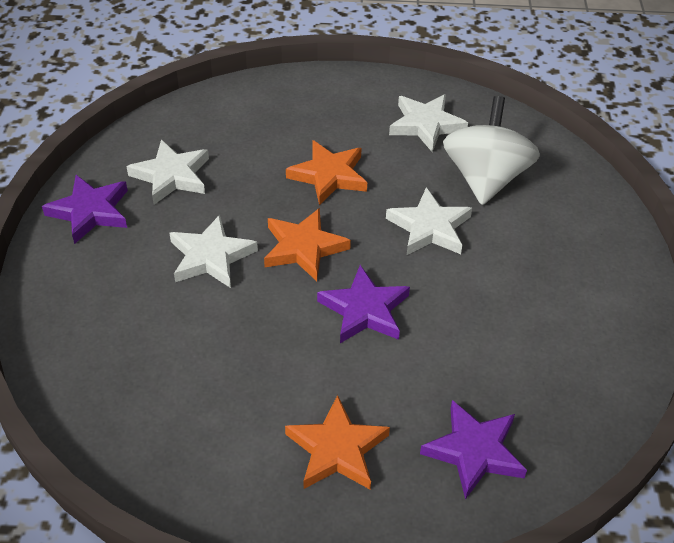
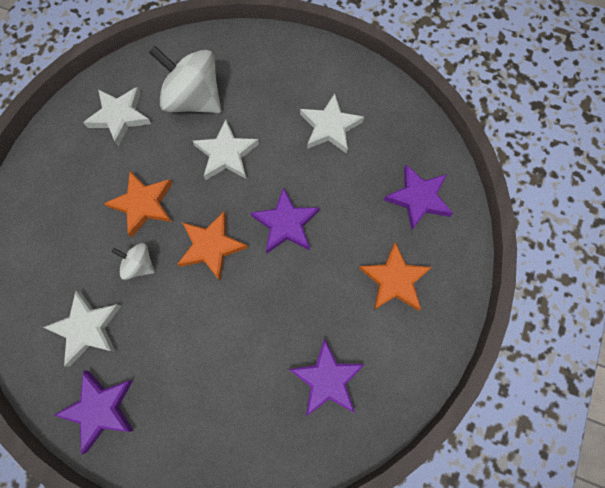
camera: 70 degrees left, 25 degrees up
(177, 405) = (327, 379): none -> purple star
(211, 256) = (193, 318): white star -> white star (330, 127)
(256, 194) = (139, 265): none -> white spinning top

